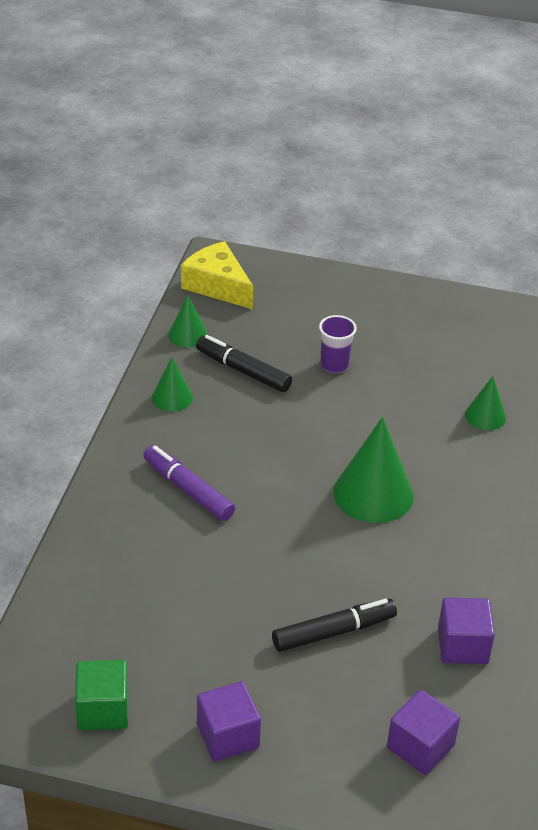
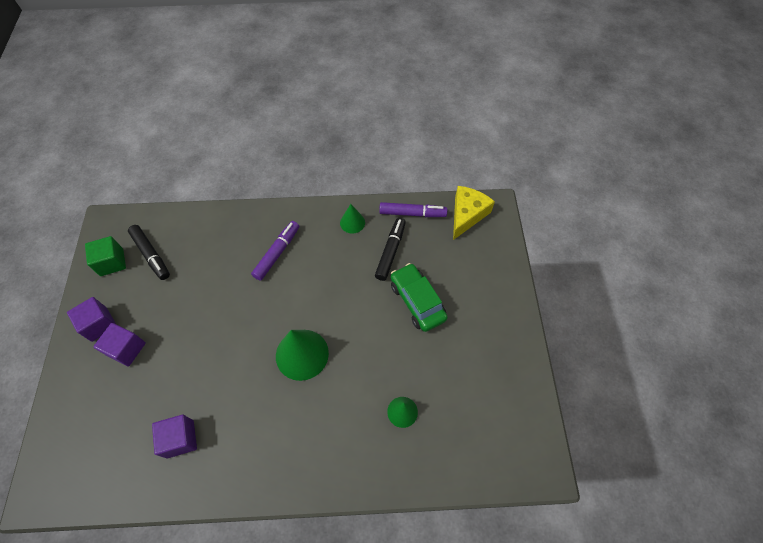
camera: 75 degrees right, 20 degrees up
(187, 334) = (412, 213): green cone -> purple marker
(333, 632) = (180, 359): black marker -> black marker (151, 255)
(334, 365) = (417, 301): purple cup -> green car
(420, 746) = (98, 429): purple cube -> purple cube (126, 349)

